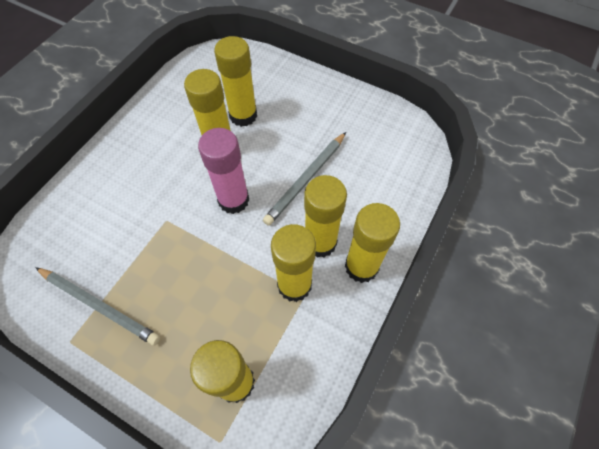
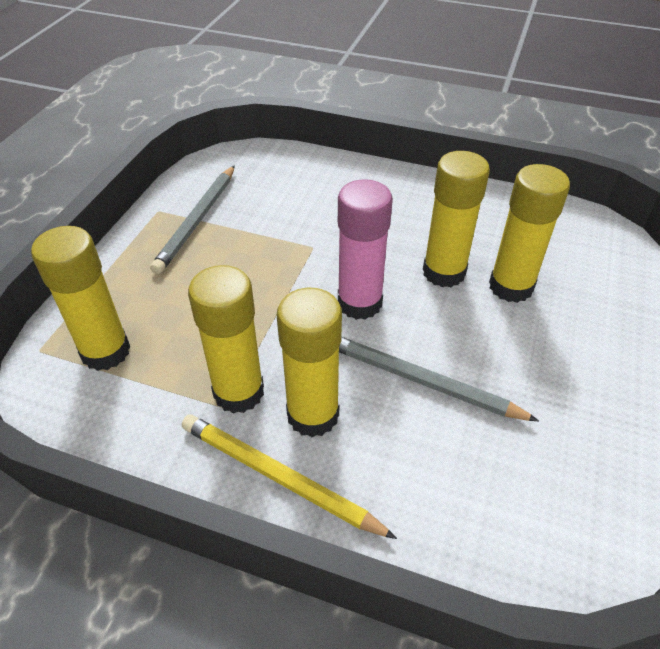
camera: 80 degrees right, 15 degrees down
(361, 266) = (279, 477): yellow glue stick -> yellow pencil

